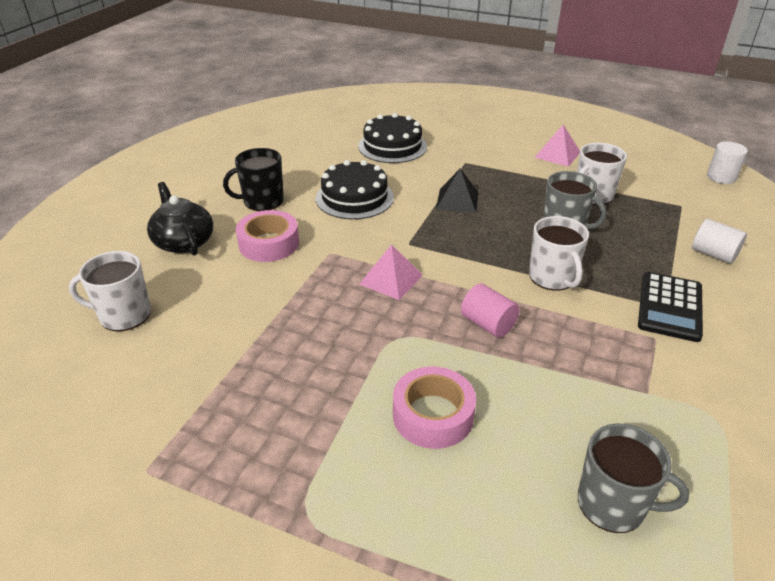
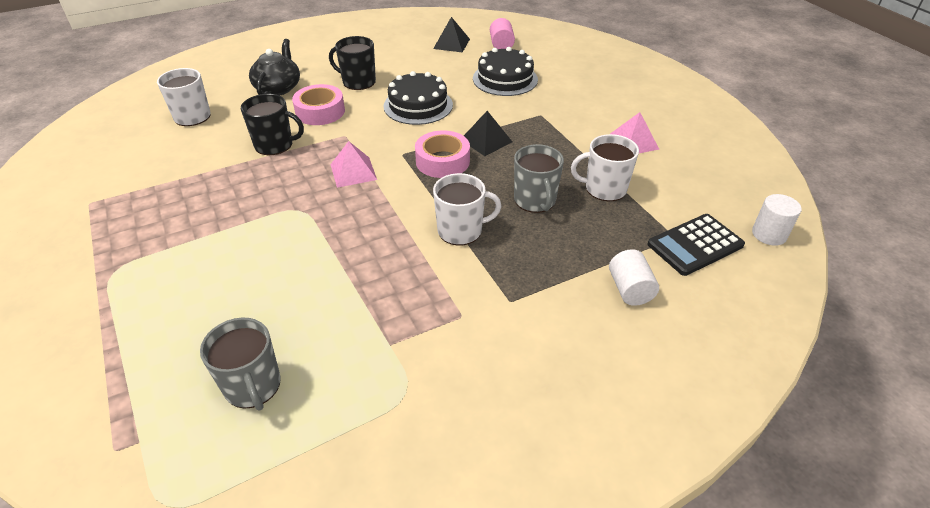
camera: 40 degrees right, 5 degrees up
(273, 295) = (275, 145): none -> black mug
(298, 135) = (451, 43): none -> black pyramid
(433, 415) = (245, 266): pink tape -> pink tape (442, 161)
(488, 324) = (364, 234): pink cylinder -> pink cylinder (501, 45)
(552, 277) = (461, 230): white mug -> white mug turned 120 degrees counterclockwise
(670, 307) = (514, 303): black calculator -> black calculator (695, 245)

